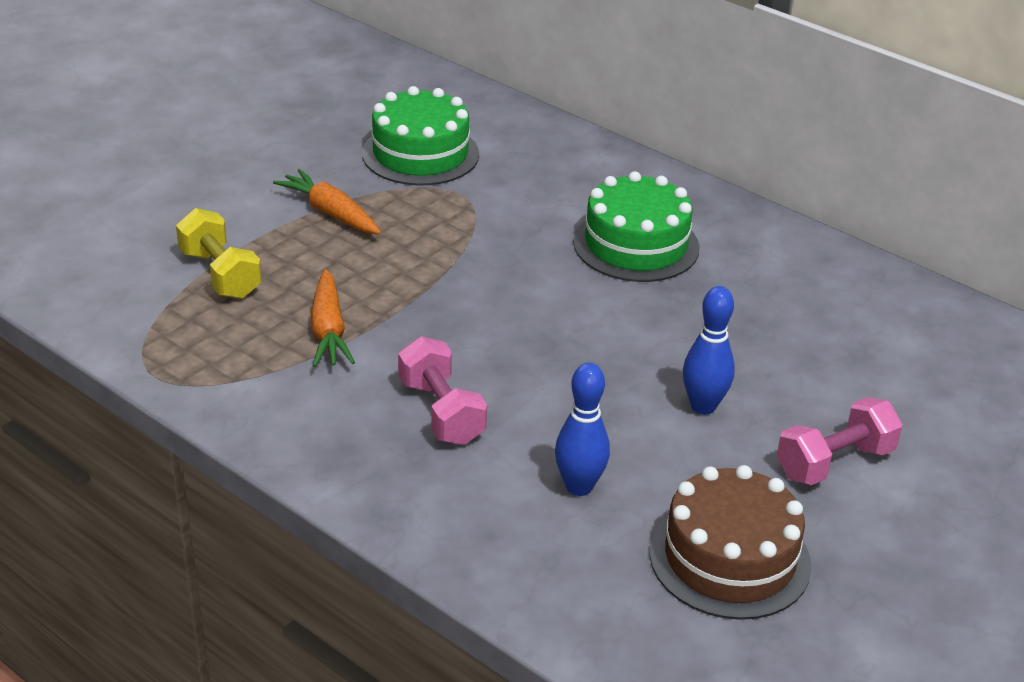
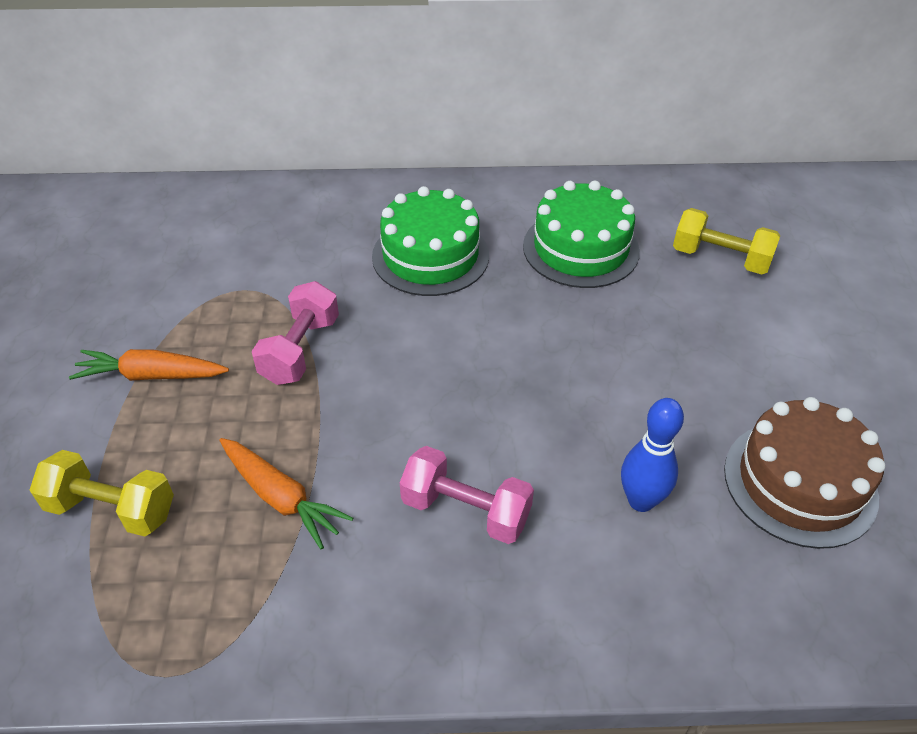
camera: 40 degrees left, 10 degrees up
(420, 154) = (170, 271): green cake -> green cake (581, 248)
(703, 406) = (632, 364): blue bowling pin -> none
(834, 462) = (757, 351): pink dumbbell -> pink dumbbell (300, 350)
(908, 384) = (720, 258): none -> yellow dumbbell

